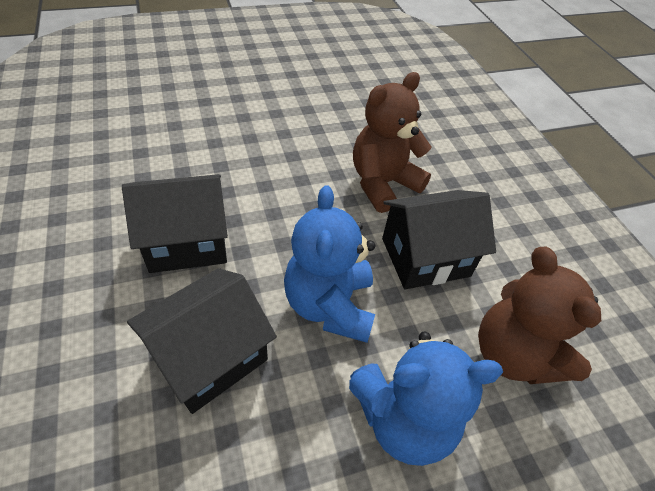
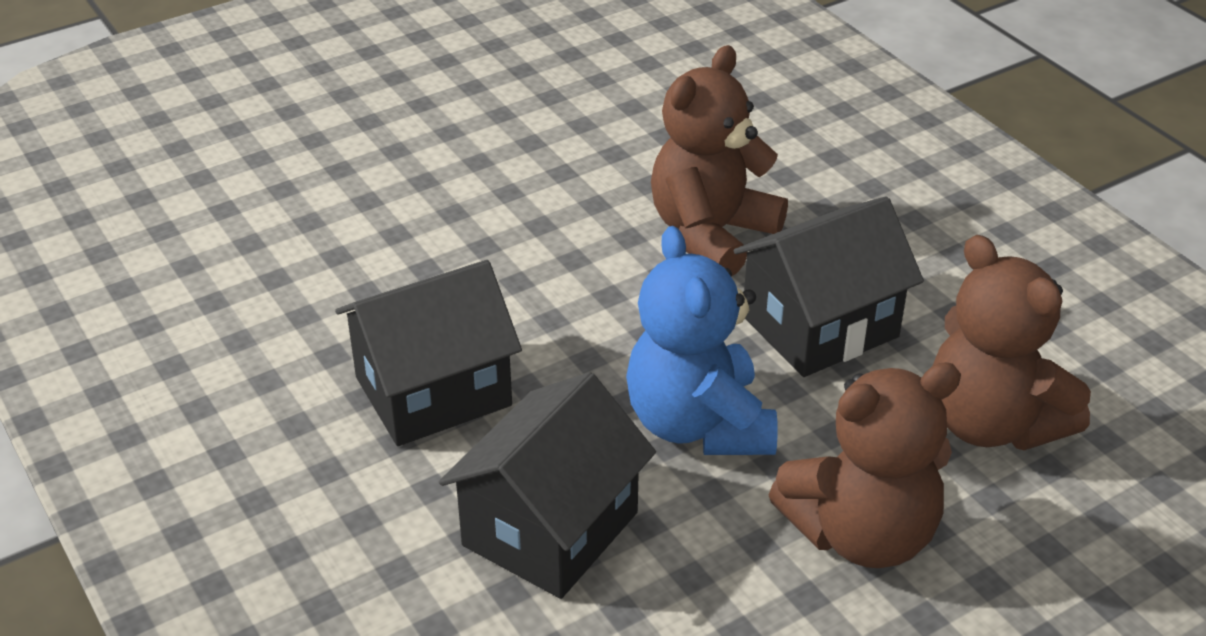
camera: 10 degrees left, 10 degrees down
(404, 418) = (861, 534): blue teddy bear -> brown teddy bear

